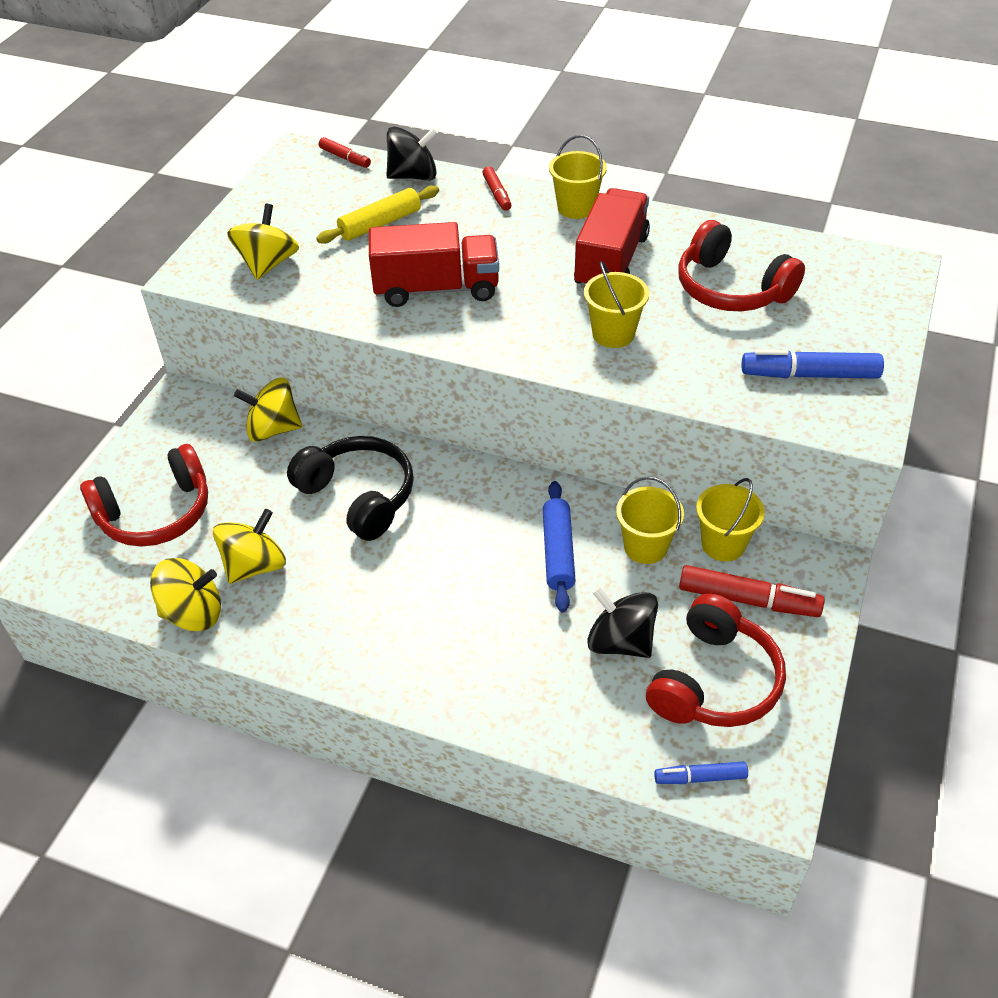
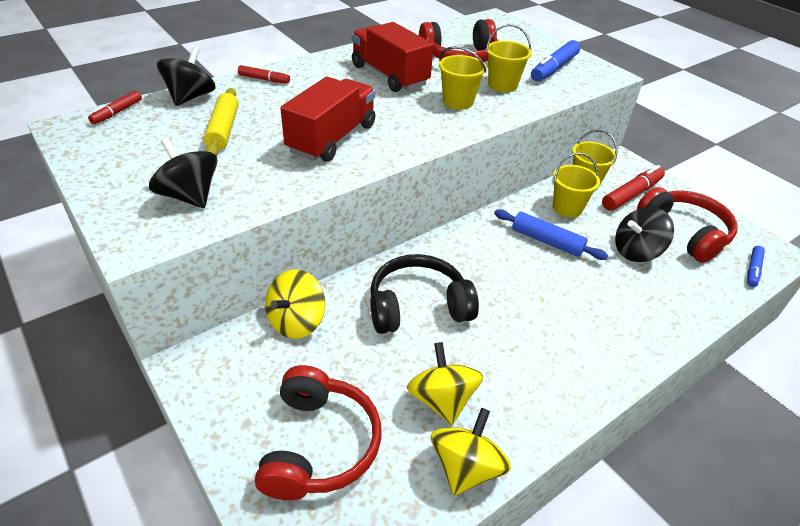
camera: 60 degrees left, 5 degrees down
(268, 264) = (189, 196): yellow spinning top -> black spinning top
(345, 158) = (117, 112): red marker -> red marker turned 135 degrees clockwise
(576, 208) = (321, 64): yellow bucket -> yellow bucket (502, 85)

